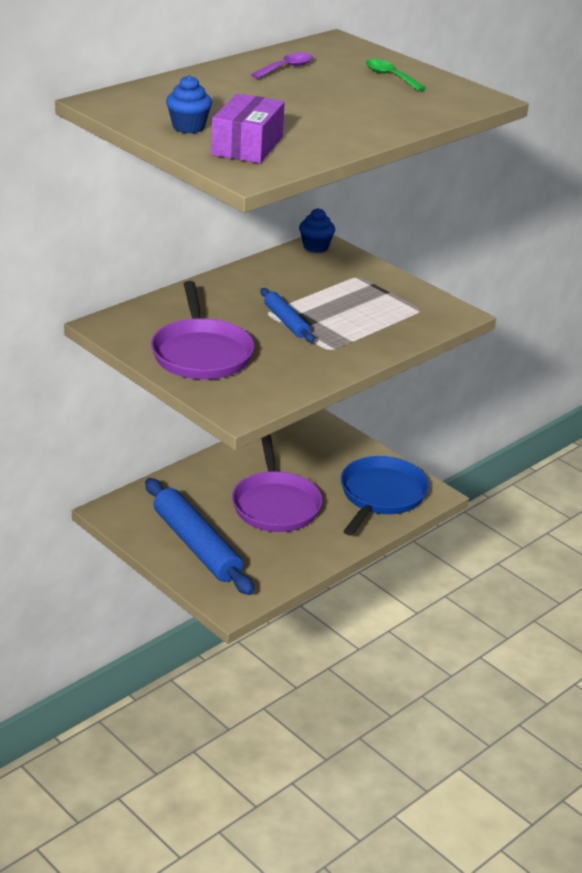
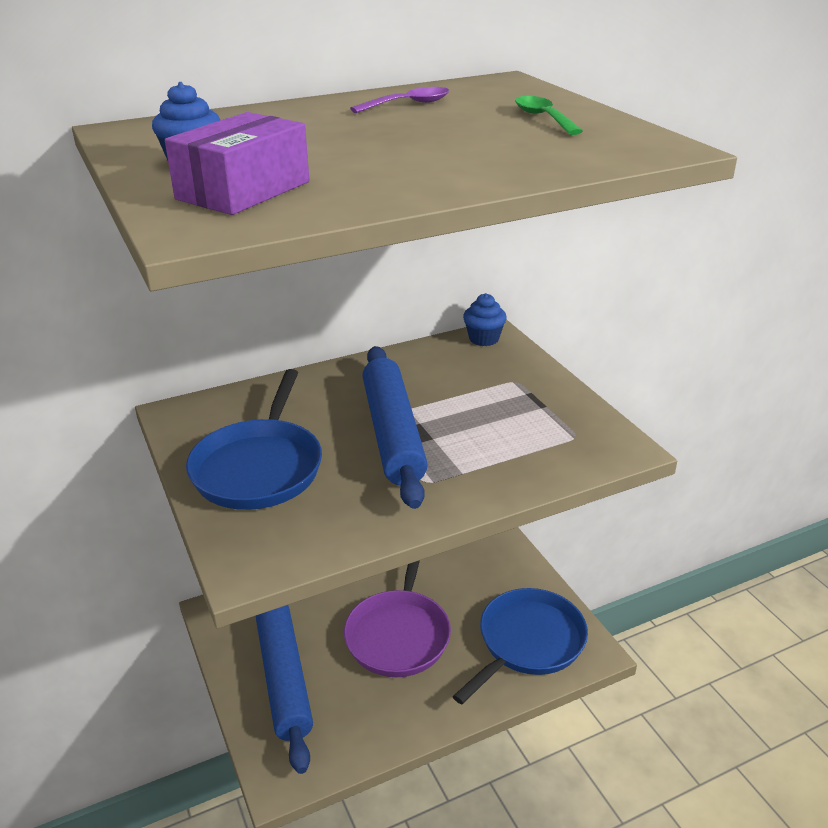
camera: 20 degrees right, 0 degrees up
(201, 353) = (259, 468): purple pan -> blue pan
(286, 321) = (392, 433): blue rolling pin -> blue rolling pin, size x1.91

